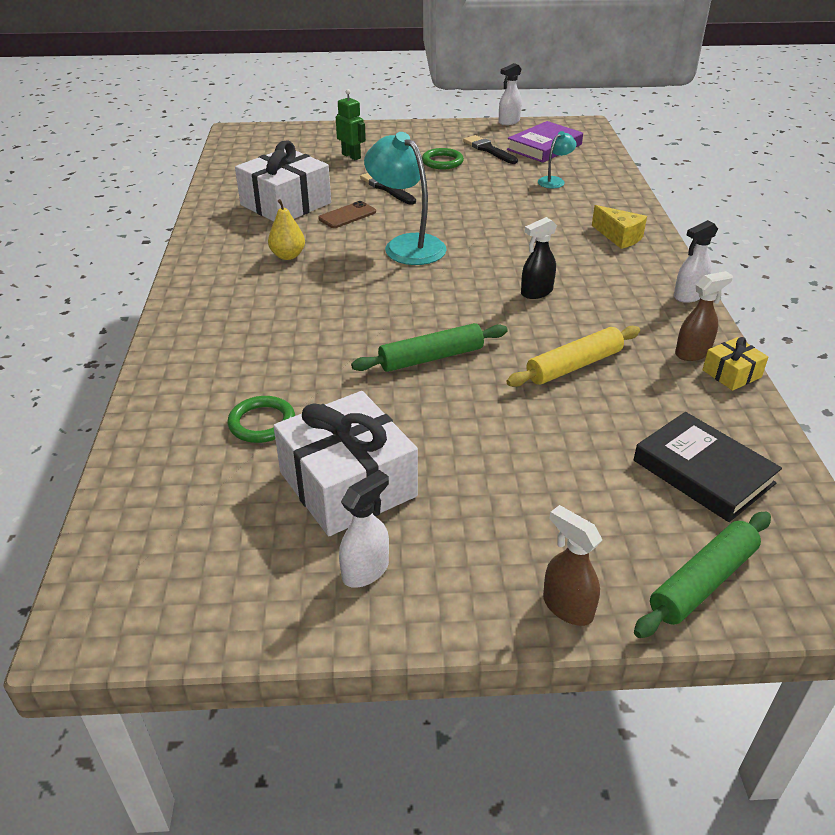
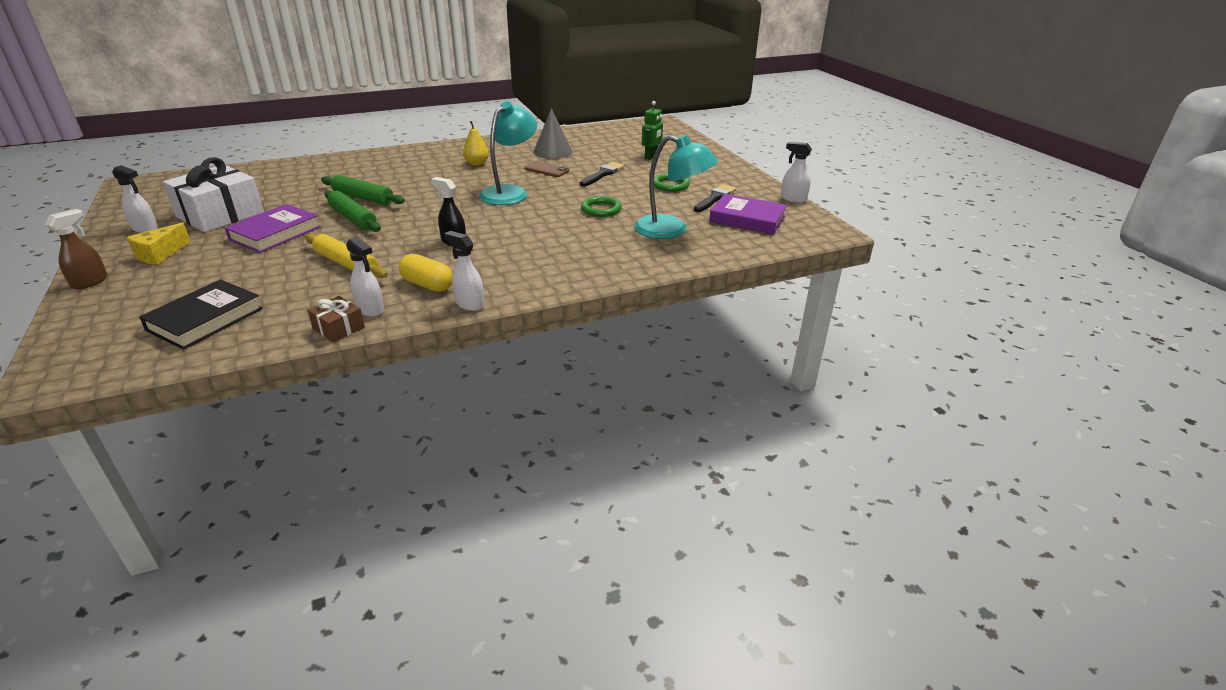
camera: 70 degrees right, 5 degrees down
(262, 423) = (281, 187): green ring -> green ring (601, 209)
(285, 204) = (553, 152): white gift -> grey cone
(452, 424) = (275, 233): none -> purple book
(554, 181) = (671, 230): turquoise lamp -> turquoise lamp, size x1.99
(619, 237) = (571, 266): yellow cheese -> yellow cheese (160, 254)
(642, 315) = (427, 285): none -> yellow capsule
(693, 353) = (370, 309): brown spray bottle -> white spray bottle
(702, 582) = (90, 323): green rolling pin -> green rolling pin (363, 198)
(731, 374) = (338, 328): yellow gift -> brown gift

